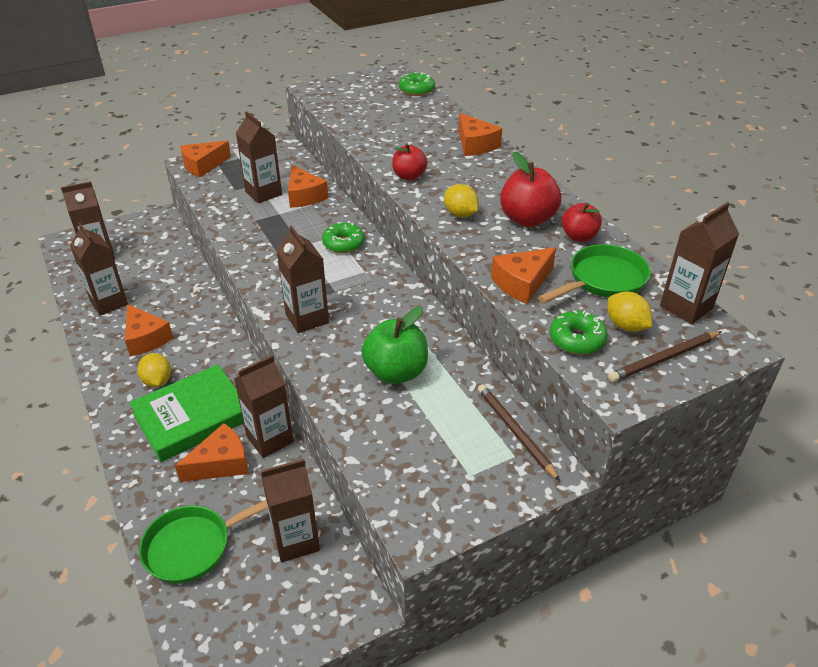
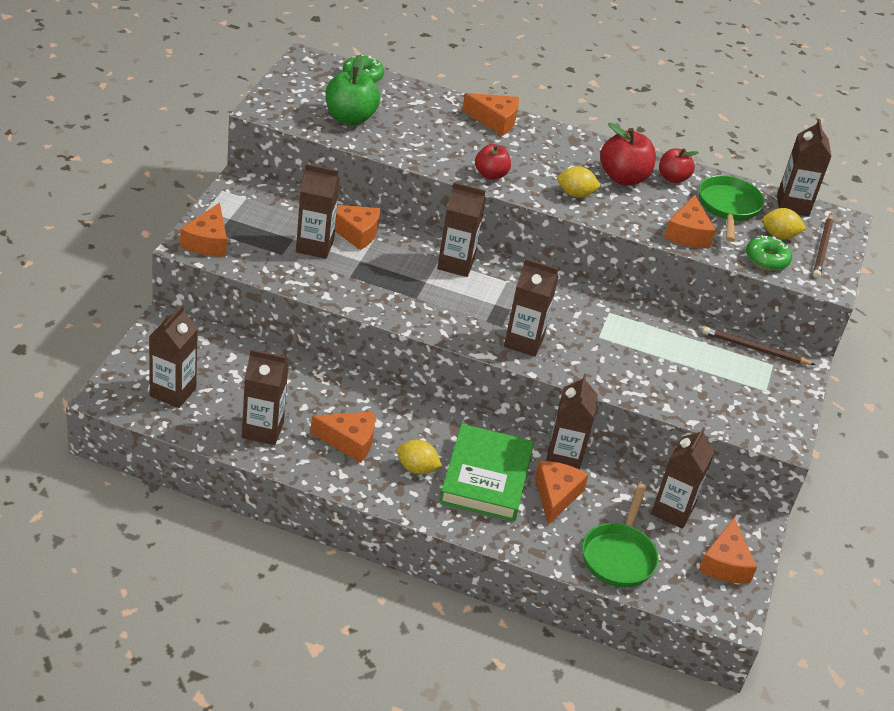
camera: 50 degrees left, 0 degrees up
(272, 623) = (725, 563): none -> orange cheese
(343, 243) = (456, 264): green donut -> brown carton
(396, 372) = (638, 349): green apple -> green apple (350, 118)

